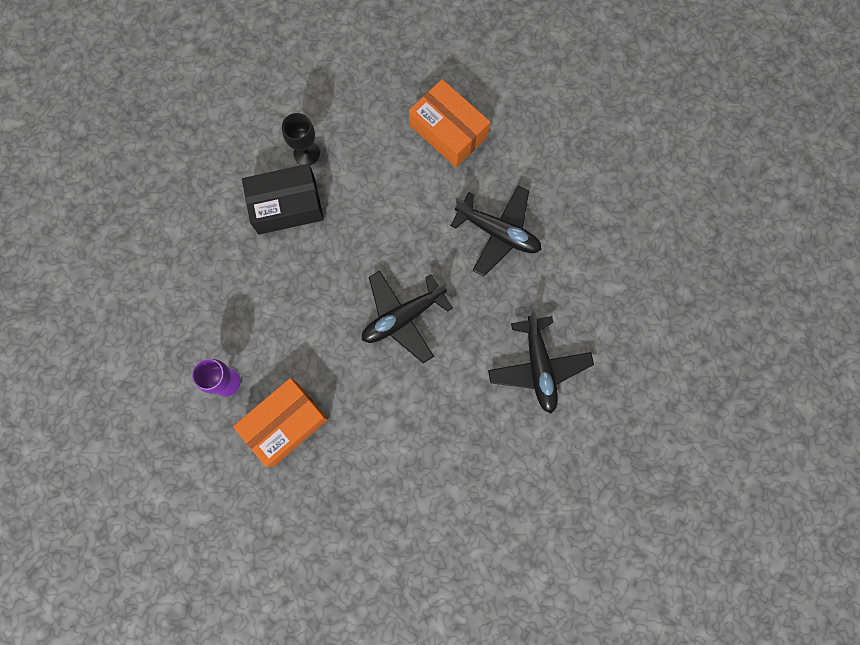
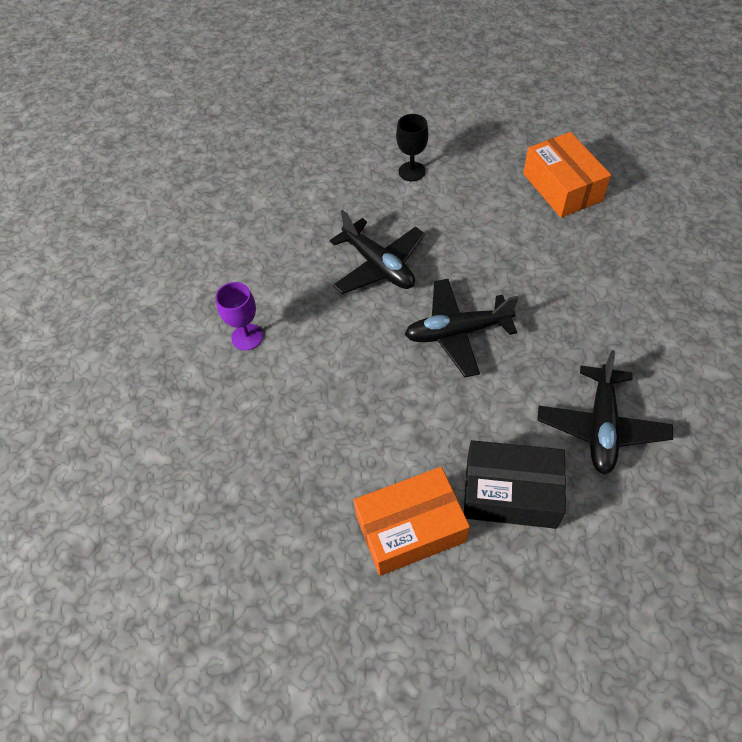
camera: 25 degrees right, 20 degrees down
(285, 423) = (289, 394): orange box -> orange box (410, 528)
(286, 205) = (375, 207): black box -> black box (510, 492)
(498, 233) = (589, 284): black plane -> black plane (378, 266)

